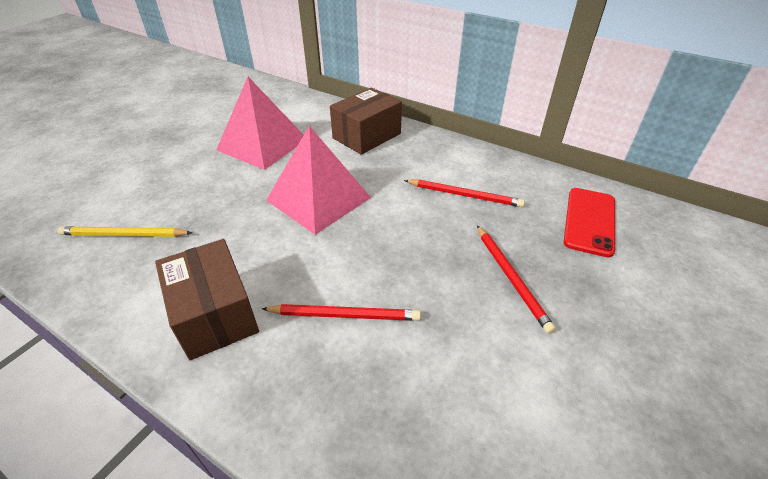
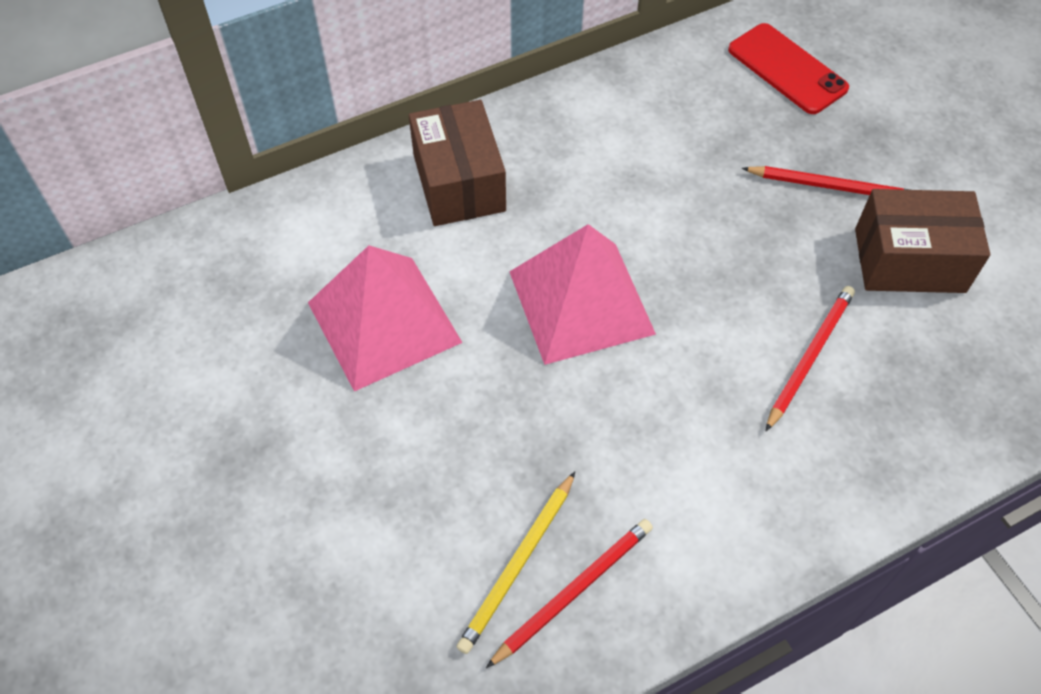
camera: 60 degrees left, 15 degrees up
(214, 314) = (743, 484): brown box -> brown box (909, 260)
(464, 195) = (672, 149): red pencil -> red pencil (573, 591)

